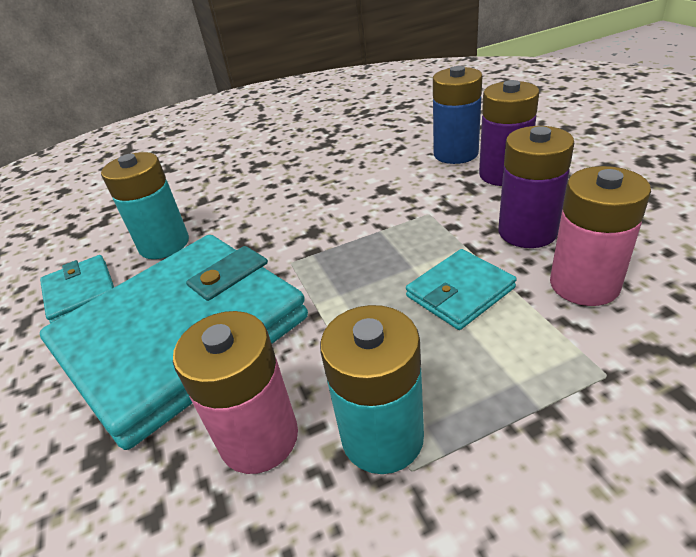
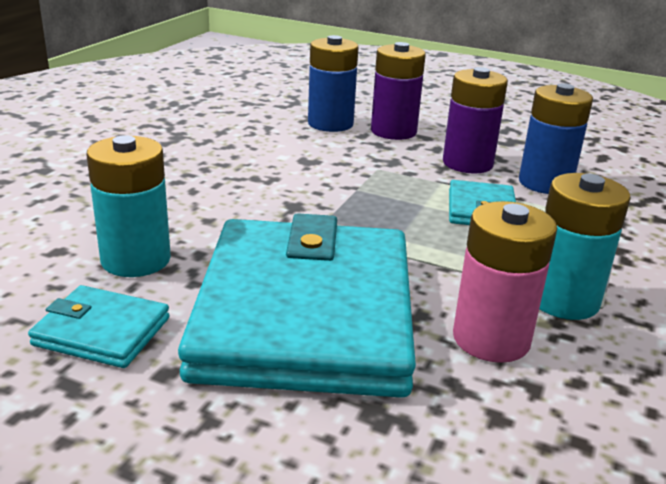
camera: 50 degrees left, 10 degrees down
(584, 284) = (545, 183): pink battery -> blue battery

